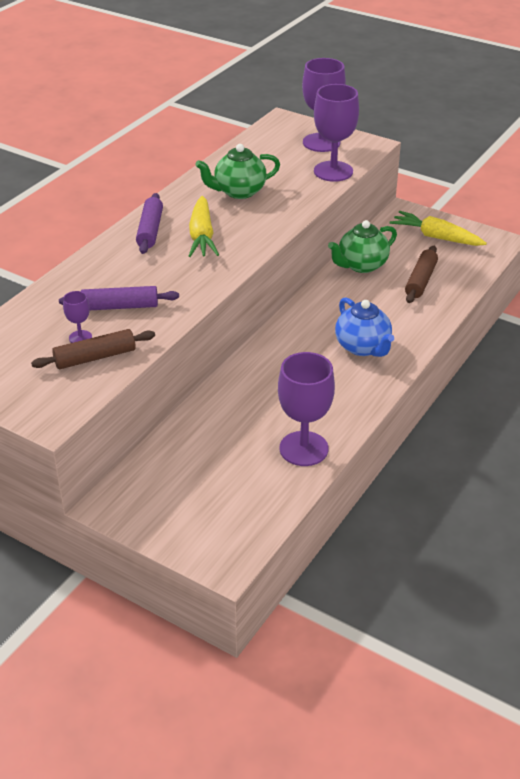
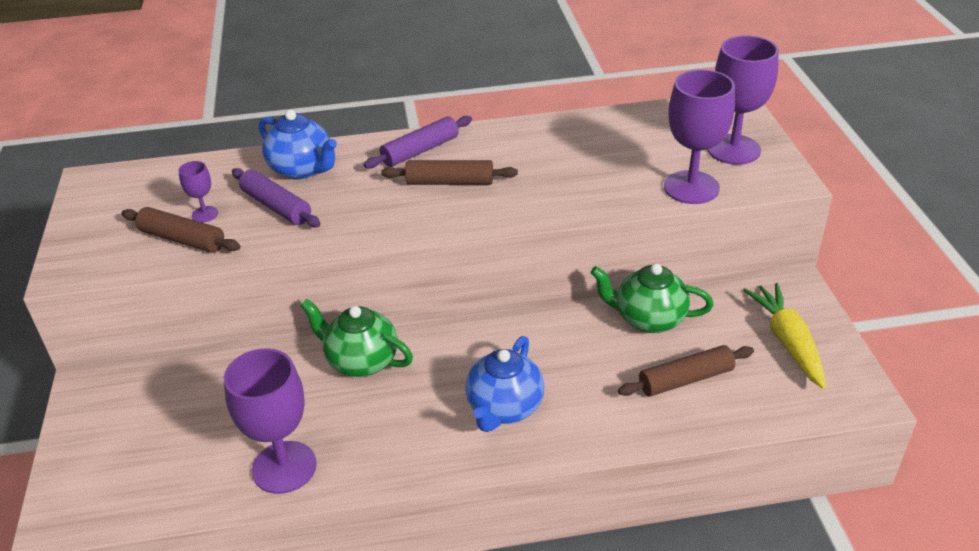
camera: 50 degrees right, 0 degrees up
(93, 280) = (302, 169): none -> blue teapot
(202, 236) = (450, 182): yellow carrot -> brown rolling pin
(239, 192) = (559, 157): green teapot -> green teapot (361, 361)

